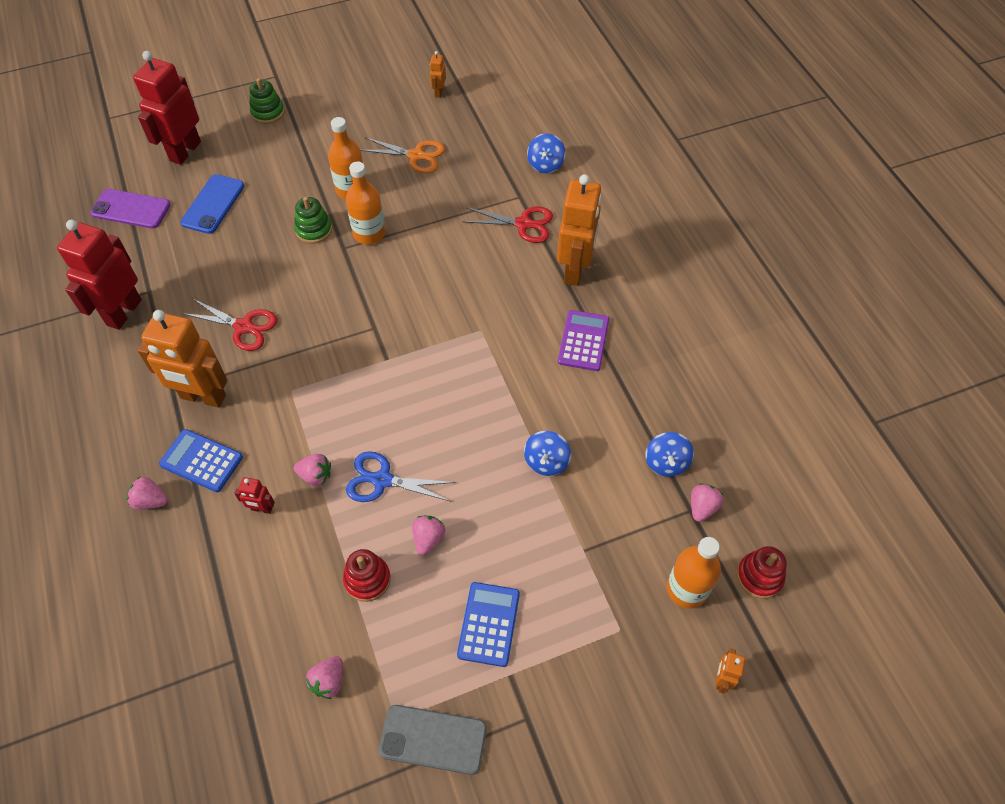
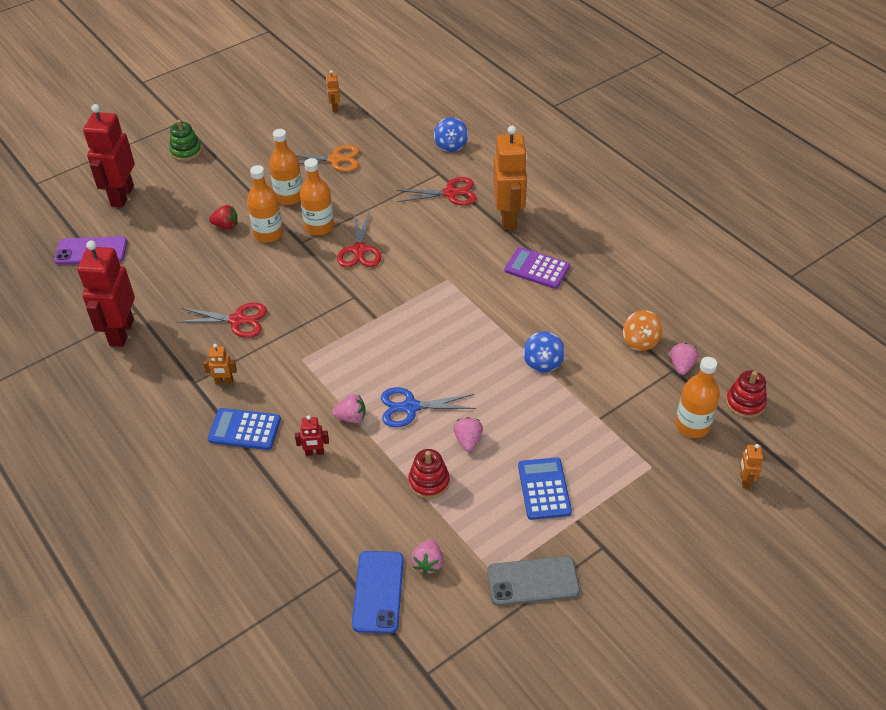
camera: 15 degrees left, 10 degrees down
(150, 501) = (212, 470): pink strawberry -> none
(203, 397) = (224, 381): orange robot -> orange robot, size x0.43
(213, 204) = (167, 232): blue phone -> blue phone (378, 592)
(274, 210) = (226, 226): none -> red strawberry
(314, 230) = (268, 234): green stacking toy -> orange bottle
(400, 272) = (359, 250): none -> red scissors
(583, 341) = (537, 268): purple calculator -> purple calculator turned 60 degrees counterclockwise
(666, 463) = (640, 341): blue spinning top -> orange spinning top

